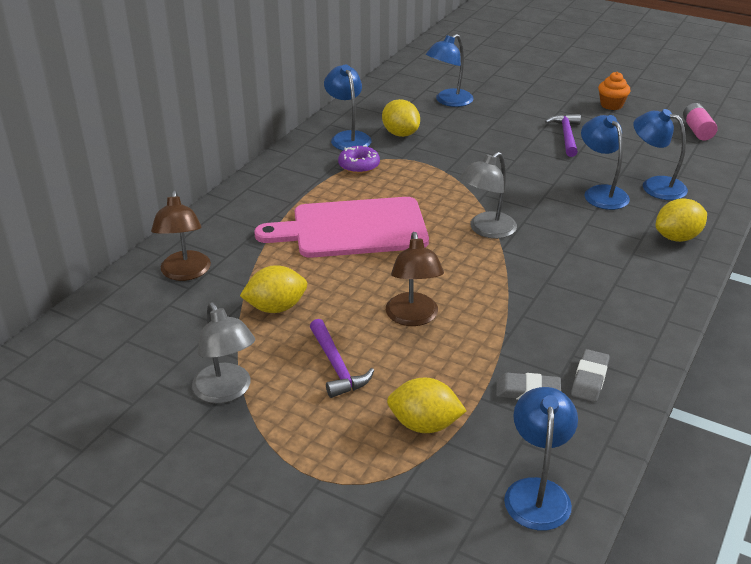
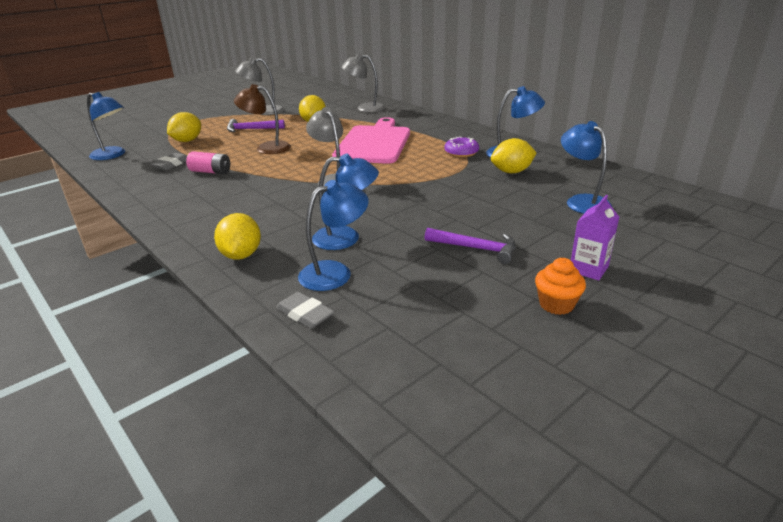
camera: 110 degrees right, 5 degrees down
(185, 273) = (365, 108): brown lamp -> grey lamp
(558, 97) = (588, 269): none -> purple carton
(589, 379) = (153, 181): grey eraser -> grey eraser (305, 314)
(697, 130) = (449, 358): pink battery -> pink battery (210, 172)

